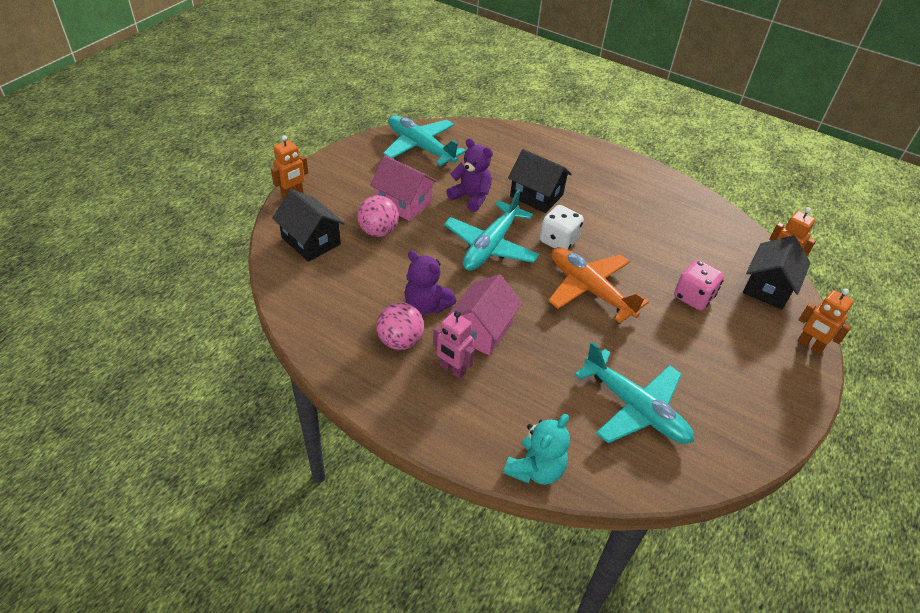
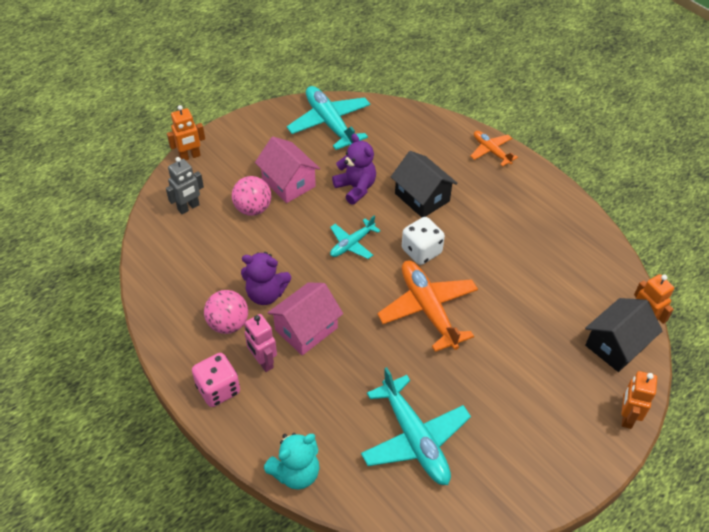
camera: 20 degrees right, 5 degrees up
(311, 241) = (188, 207): black house -> grey robot
(426, 305) = (266, 294): purple teddy bear -> purple teddy bear turned 45 degrees counterclockwise
(490, 246) = (352, 244): turquoise plane -> turquoise plane, size x0.56
(579, 149) = (491, 151): none -> orange plane
(693, 297) = (530, 339): pink dice -> pink dice (218, 389)
(809, 345) = (627, 417): orange robot -> orange robot turned 45 degrees clockwise

